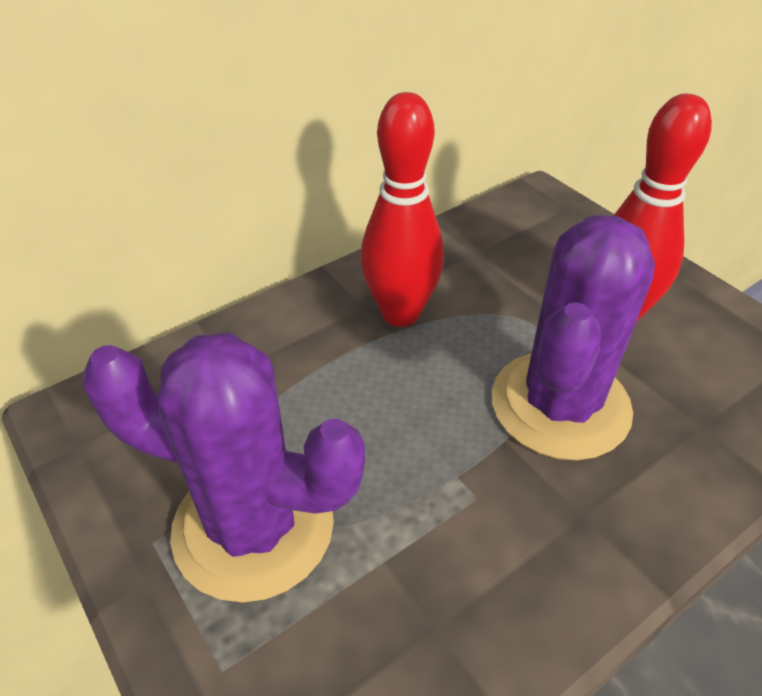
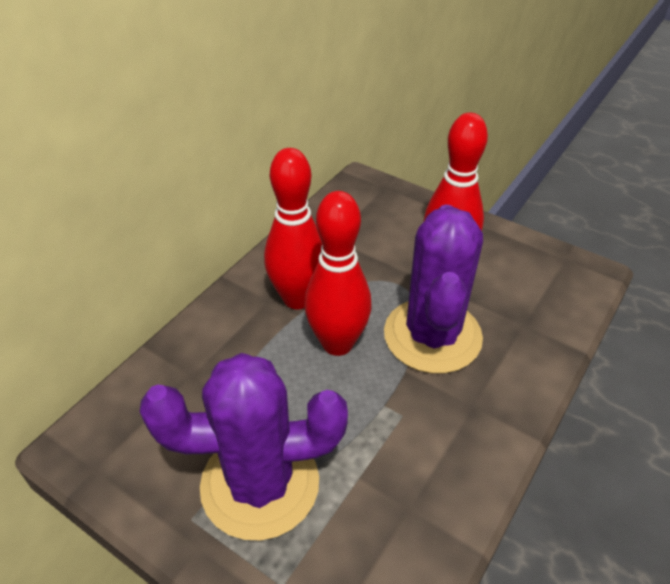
camera: 20 degrees left, 0 degrees up
(427, 380) = (337, 343): none -> red bowling pin

